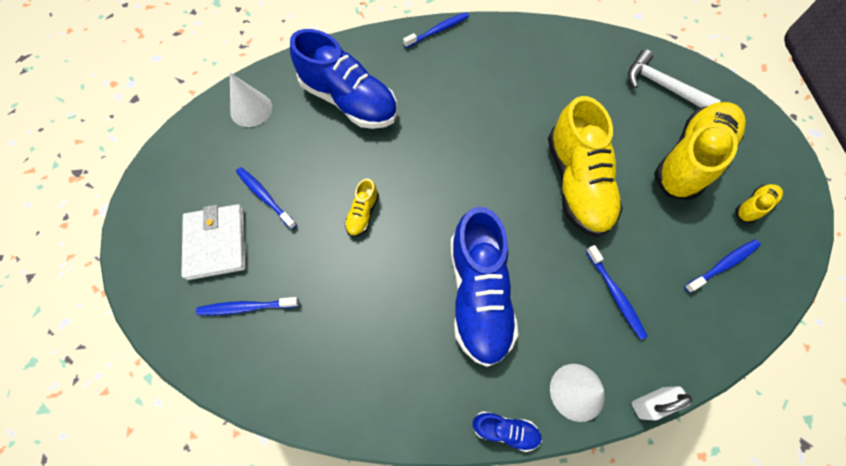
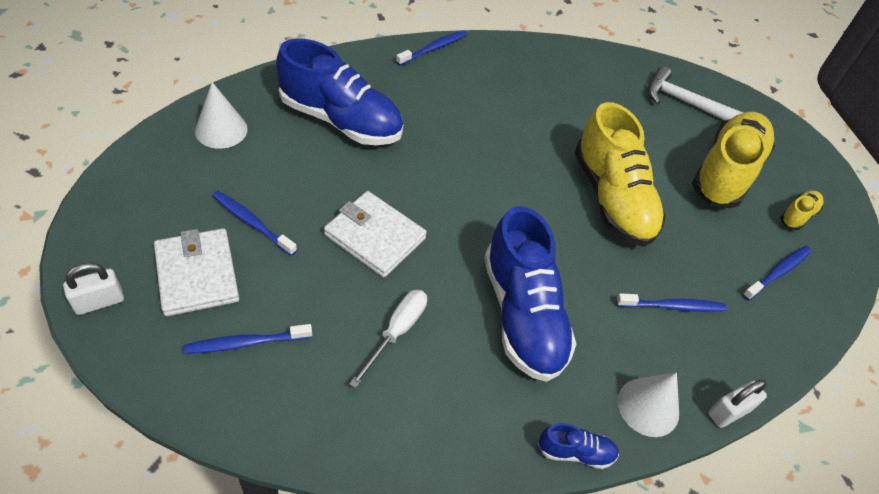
camera: 15 degrees left, 15 degrees down
(140, 263) = (99, 301): none -> white padlock
(363, 214) = (375, 237): yellow shoe -> white wallet
(368, 305) = (396, 332): none -> white screwdriver
(615, 294) = (672, 306): blue toothbrush -> blue toothbrush turned 60 degrees counterclockwise

